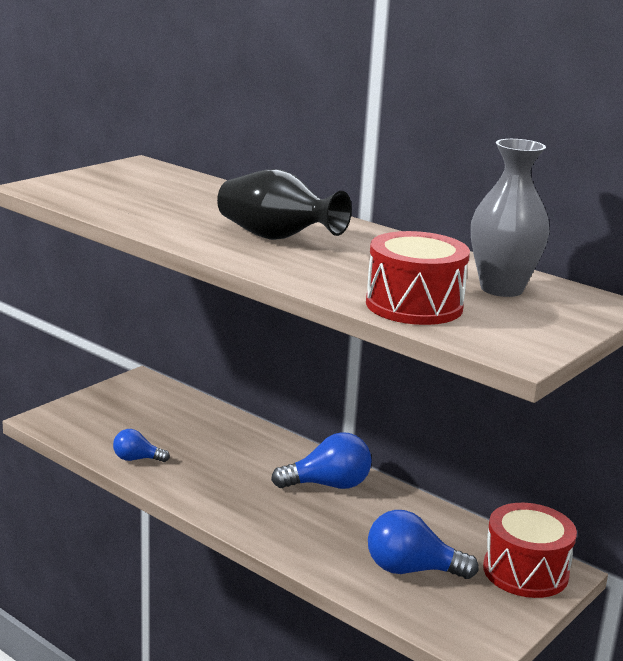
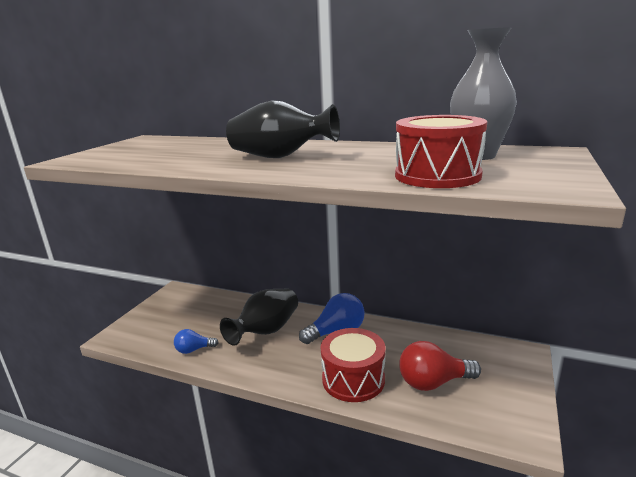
camera: 15 degrees left, 0 degrees up
(237, 460) = (266, 331): none -> black vase
(411, 570) = (433, 382): blue light bulb -> red light bulb
(525, 571) = (503, 360): red drum -> red drum (353, 379)

